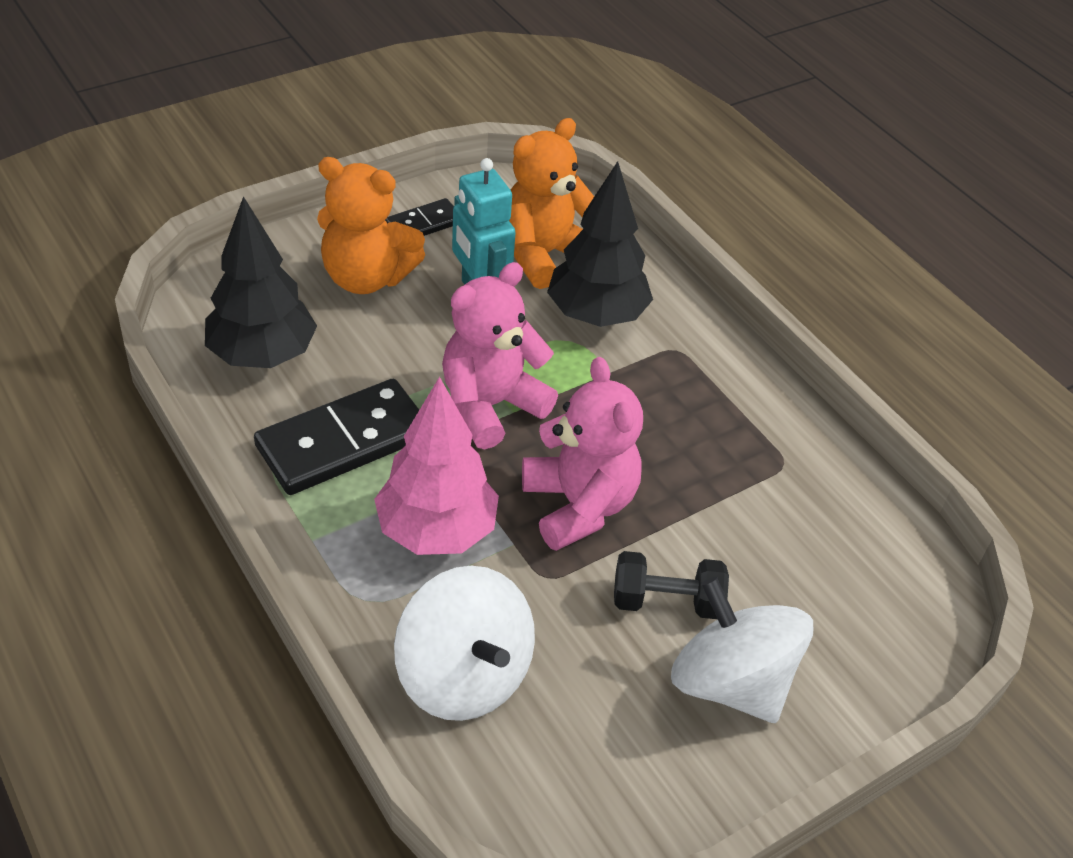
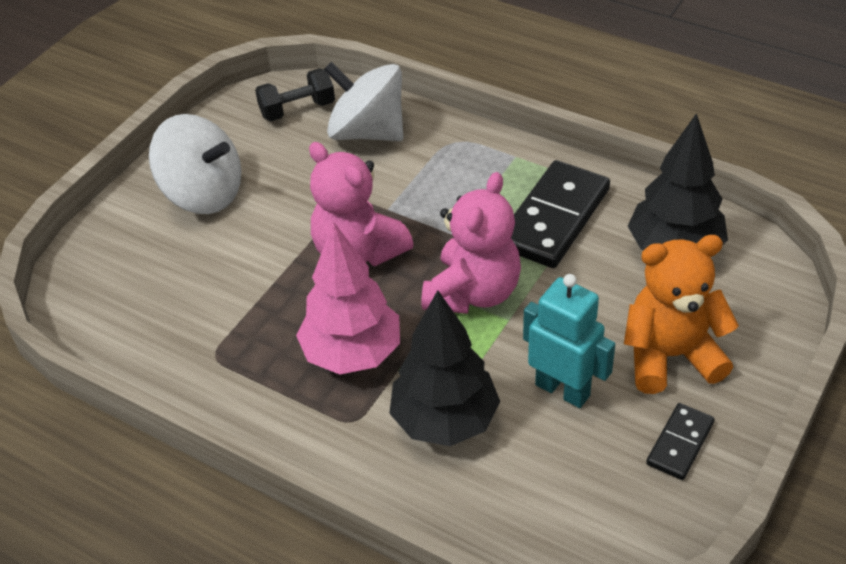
camera: 160 degrees right, 0 degrees up
(436, 531) = (443, 193): pink tree -> pink tree (352, 354)
(544, 255) = (539, 467): orange teddy bear -> none
(666, 601) = (265, 219): black dumbbell -> black dumbbell (297, 109)

